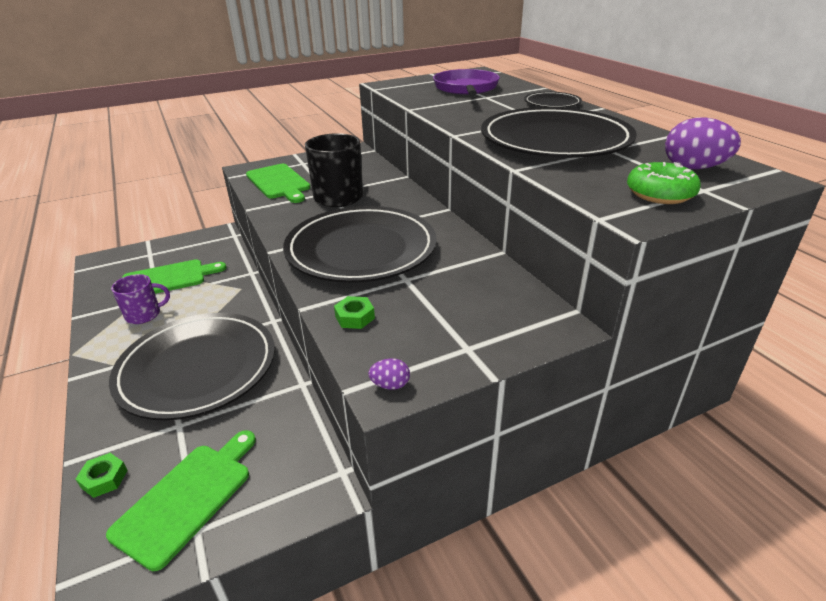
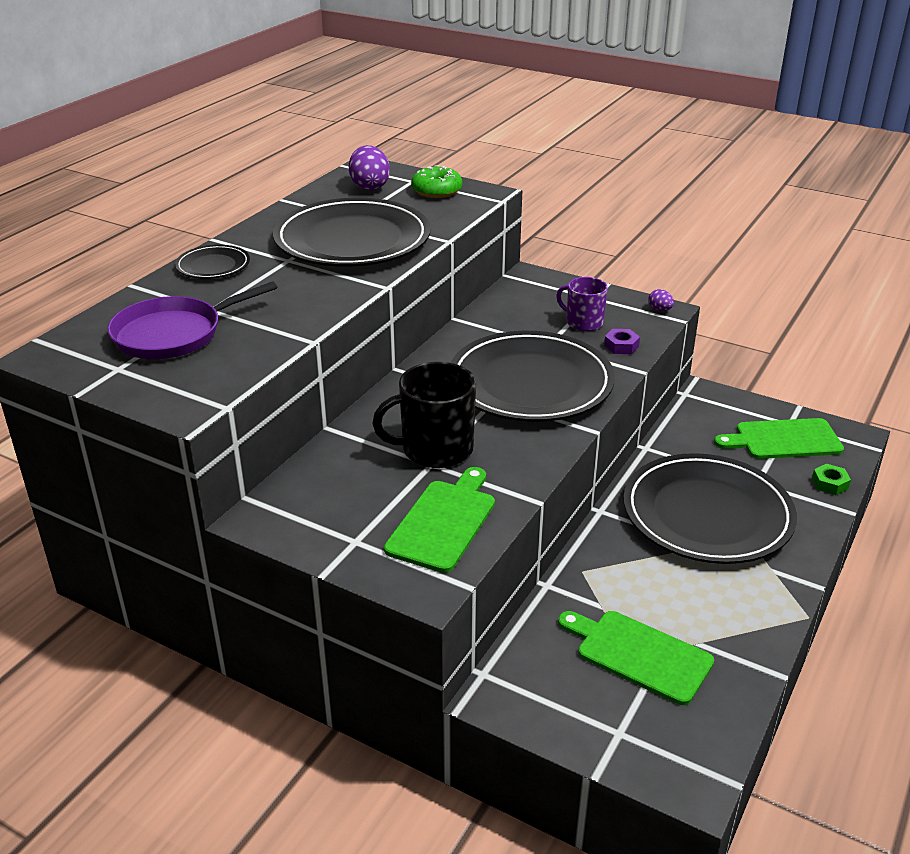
camera: 125 degrees left, 0 degrees up
(144, 314) = (706, 615): purple mug -> purple mug (583, 322)
(354, 317) = (621, 346): green nut -> purple nut

